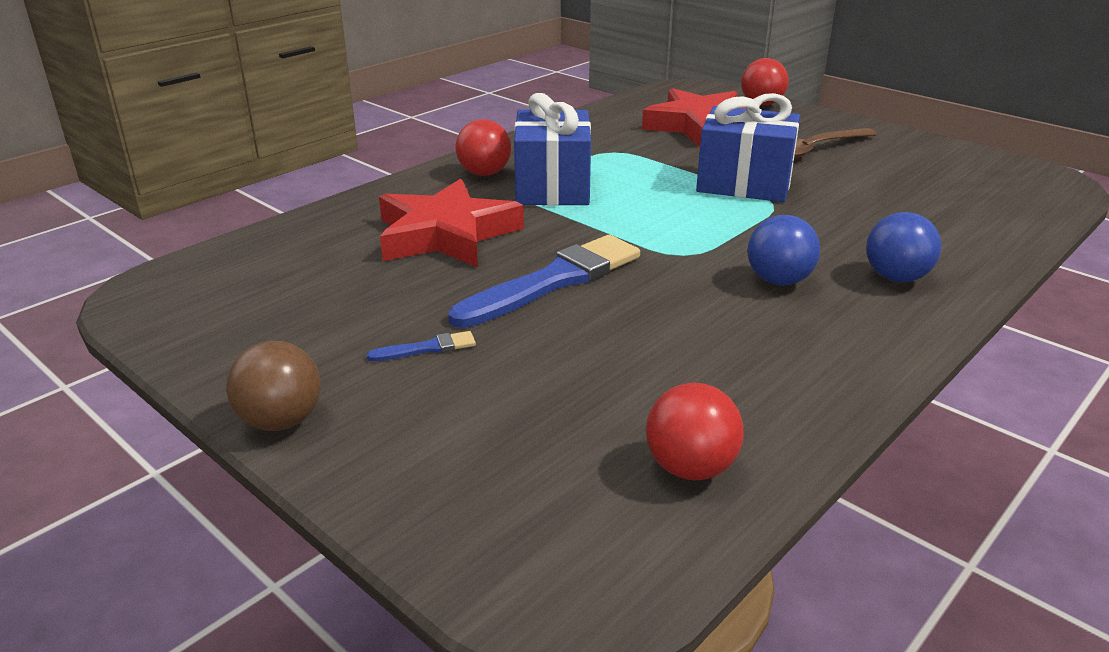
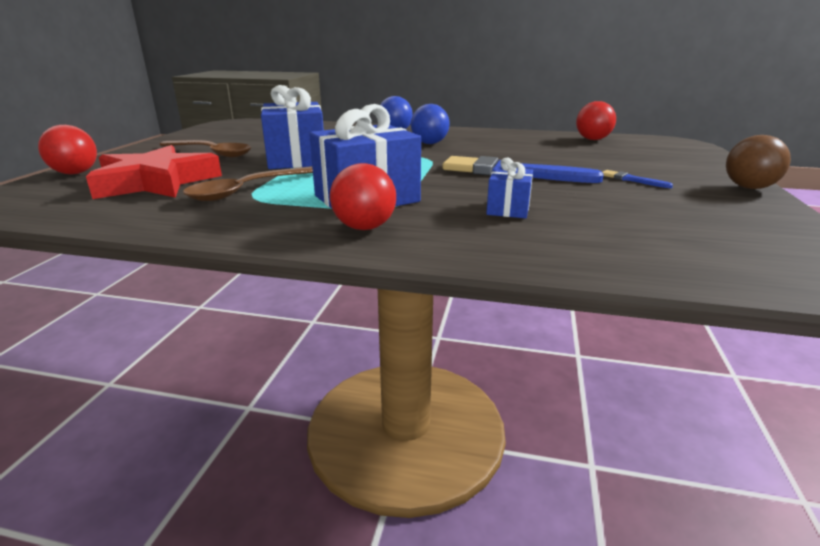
camera: 120 degrees left, 5 degrees down
(446, 234) = (508, 209): red star -> blue gift
(634, 151) = (248, 190): none -> brown spoon

